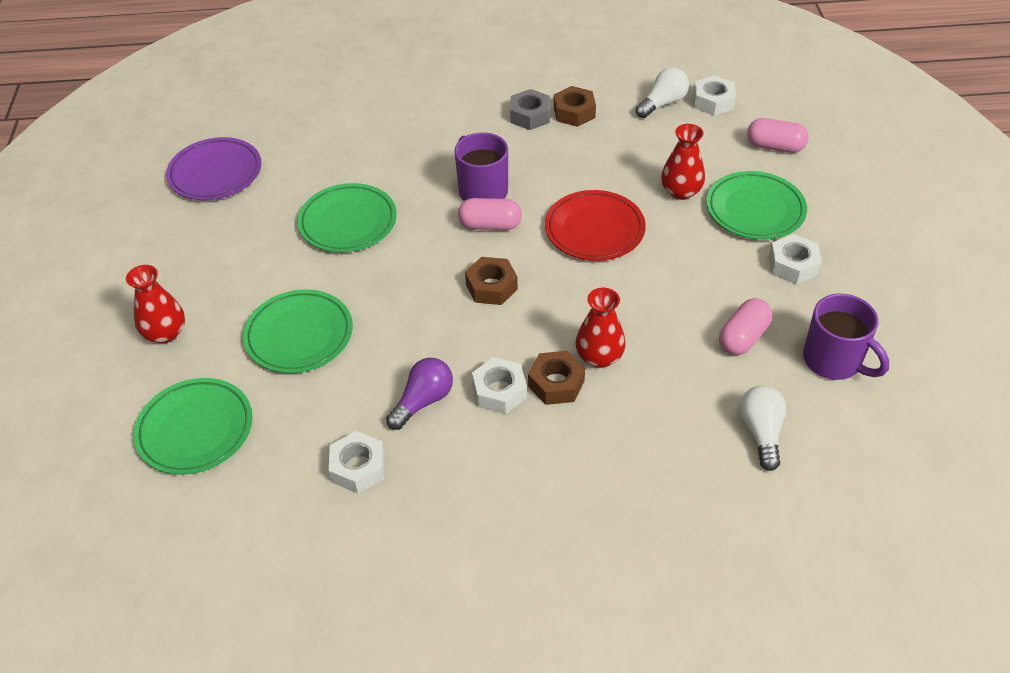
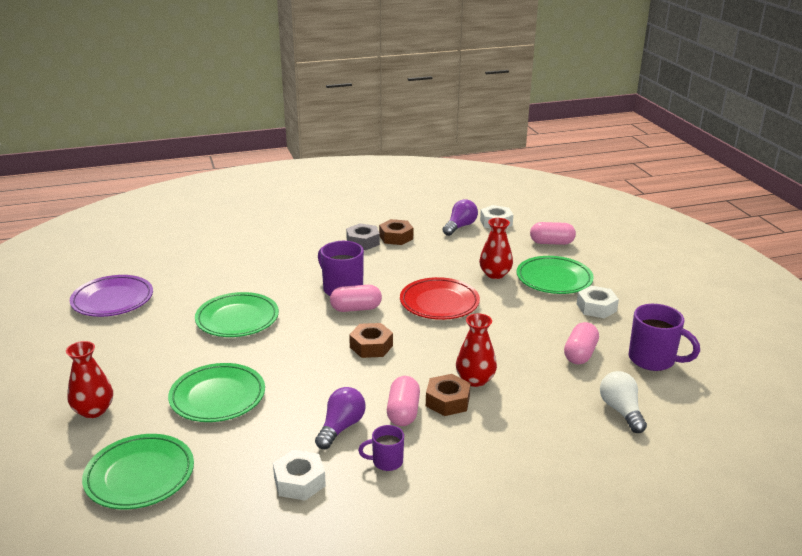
camera: 15 degrees left, 20 degrees down
(460, 458) = (386, 462): none -> purple mug
(499, 391) = (403, 412): white nut -> pink capsule
(662, 103) = (460, 227): white light bulb -> purple light bulb

